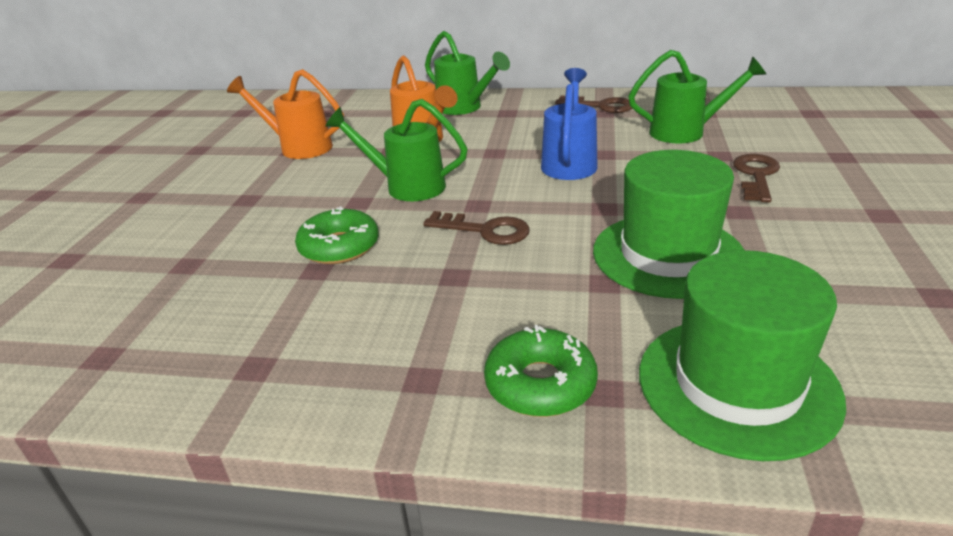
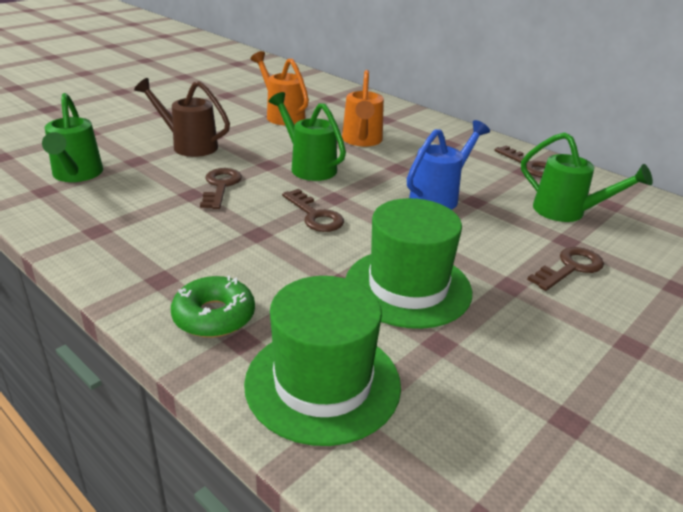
camera: 30 degrees right, 0 degrees up
(233, 220) = (189, 145): none -> brown watering can
(339, 247) = (220, 186): green donut -> brown key
(464, 108) = (423, 128): green watering can -> green watering can (76, 175)

